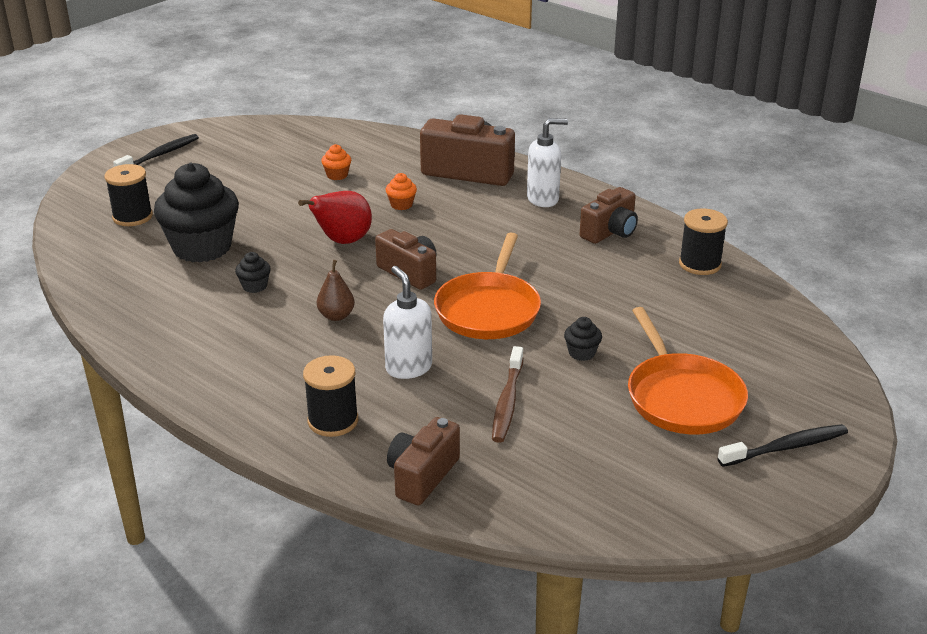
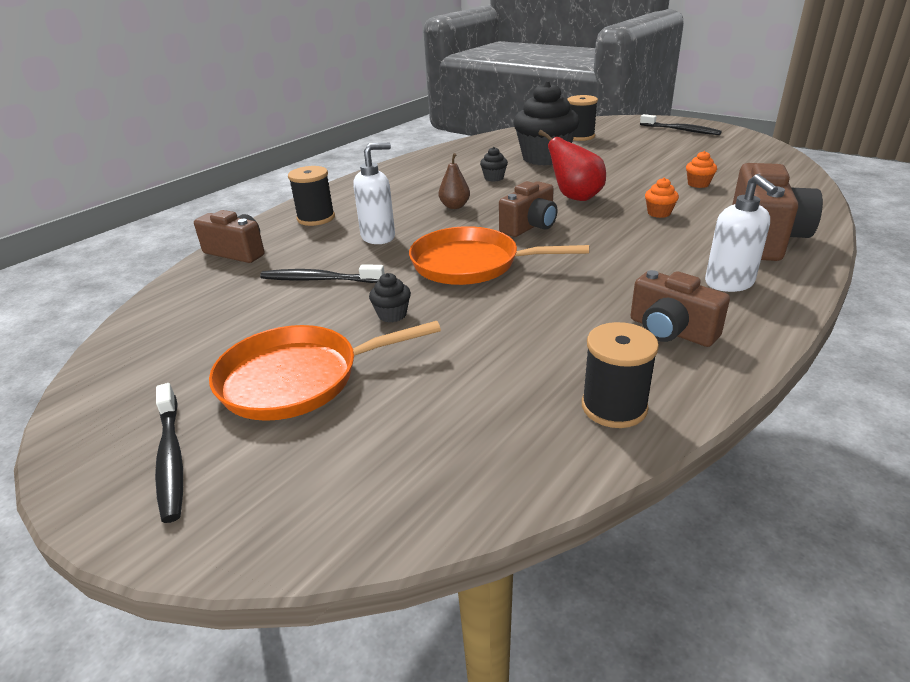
camera: 90 degrees right, 0 degrees up
(507, 402) = (319, 280): brown toothbrush -> black toothbrush

